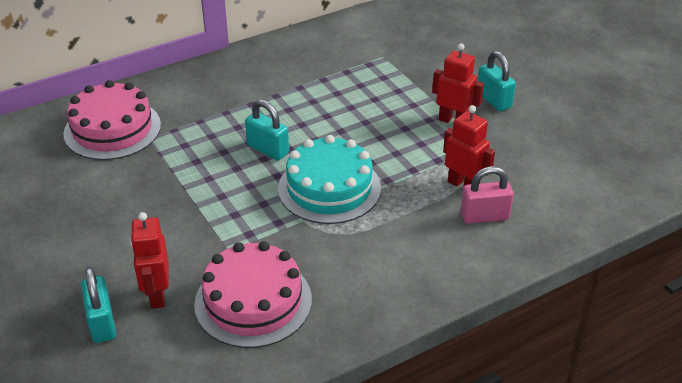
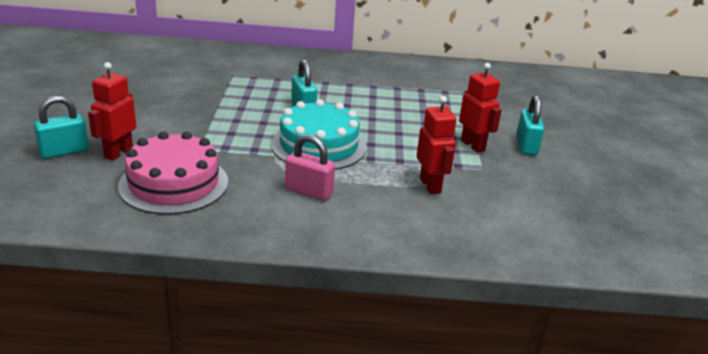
camera: 30 degrees right, 10 degrees down
(102, 323) = (64, 151): turquoise padlock -> turquoise padlock turned 45 degrees clockwise
(112, 129) = (215, 63): pink cake -> none
(484, 216) = (424, 211): pink padlock -> pink padlock (309, 191)

